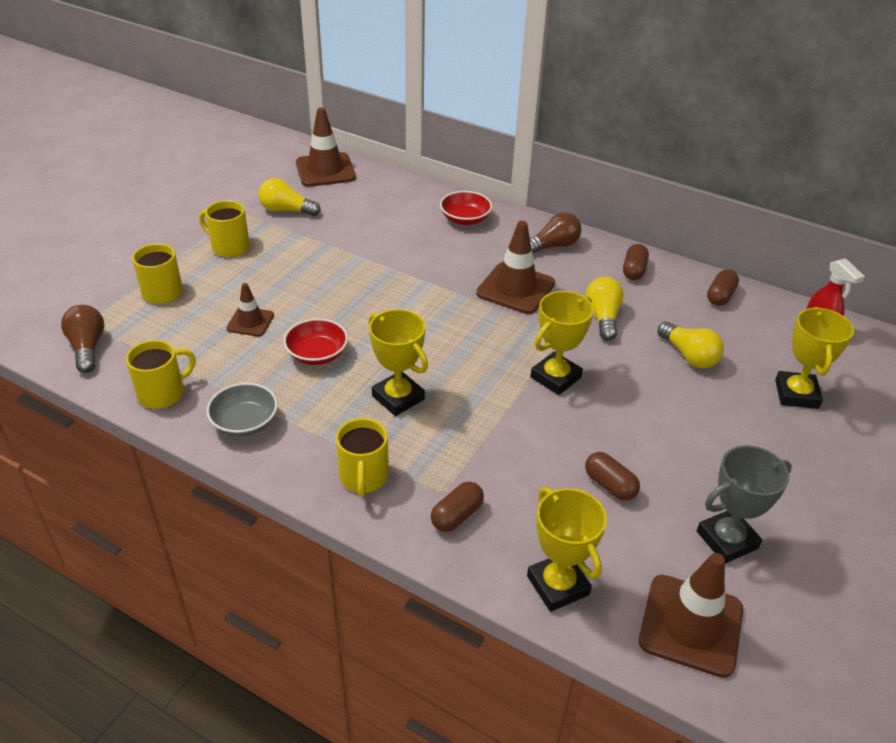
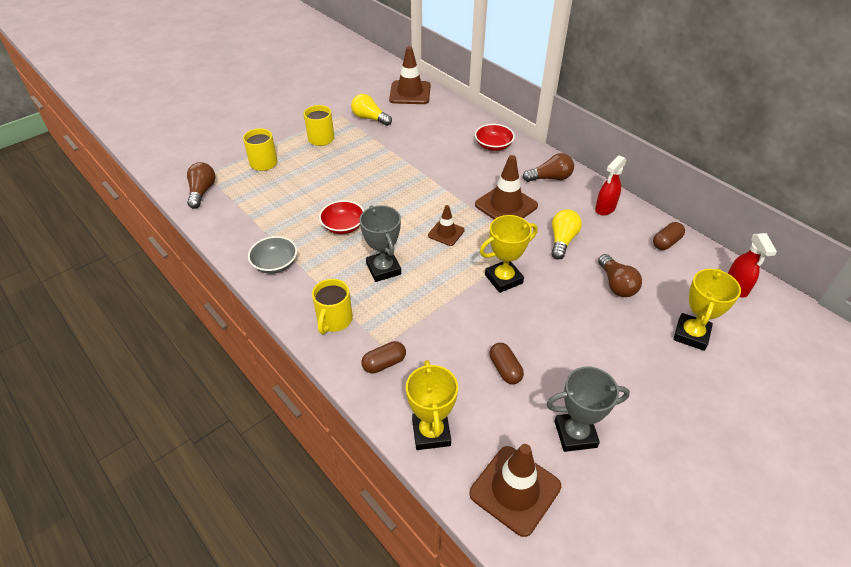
camera: 20 degrees right, 5 degrees up
(163, 393) = (233, 232): yellow mug -> none
(250, 322) = (310, 194): brown traffic cone -> brown traffic cone (446, 233)
(398, 397) = (383, 269): yellow trophy -> grey trophy
(634, 271) = (605, 208): brown capsule -> red spray bottle
(689, 356) = (616, 284): yellow light bulb -> brown light bulb

